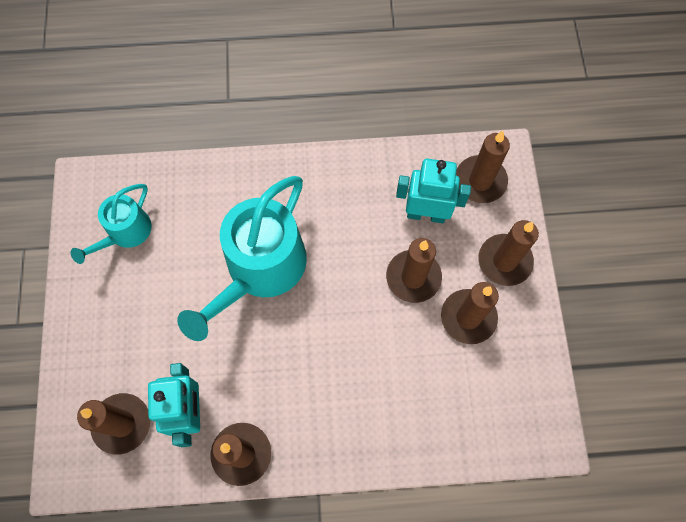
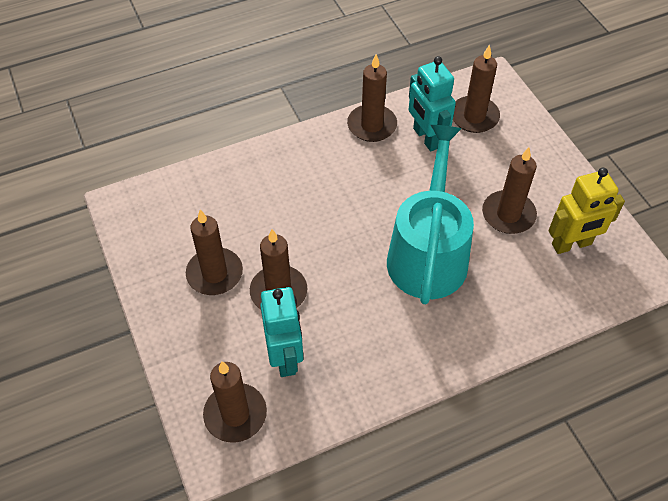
camera: 160 degrees right, 15 degrees down
(125, 232) = (571, 245): turquoise watering can -> yellow robot
(426, 214) = (285, 357): turquoise robot -> turquoise robot turned 90 degrees counterclockwise
(504, 261) = (189, 336): brown candle -> brown candle (508, 214)

